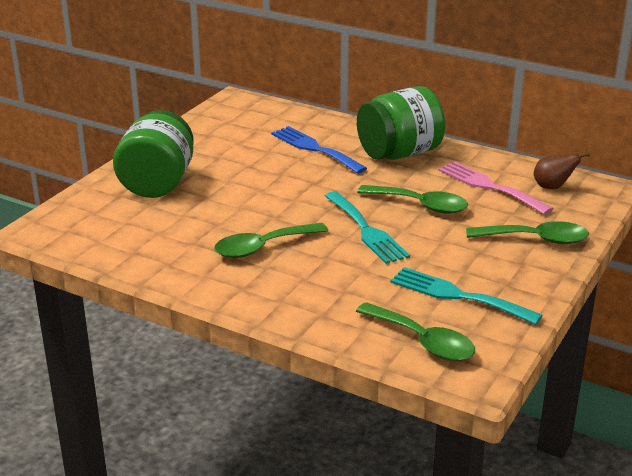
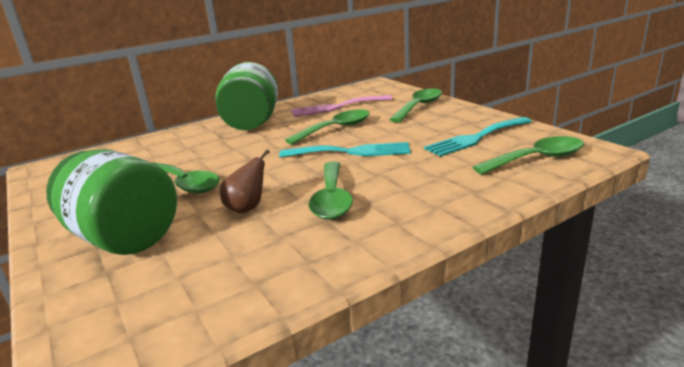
camera: 60 degrees left, 5 degrees down
(248, 172) = (185, 184): none -> green spoon
(314, 149) = (193, 149): blue fork -> none
(552, 187) = (359, 93): brown pear -> brown pear (247, 208)

